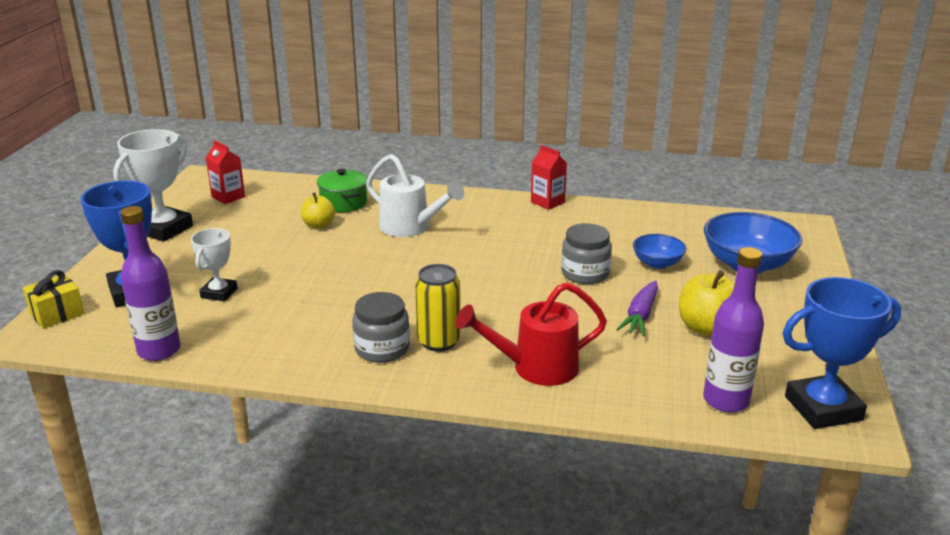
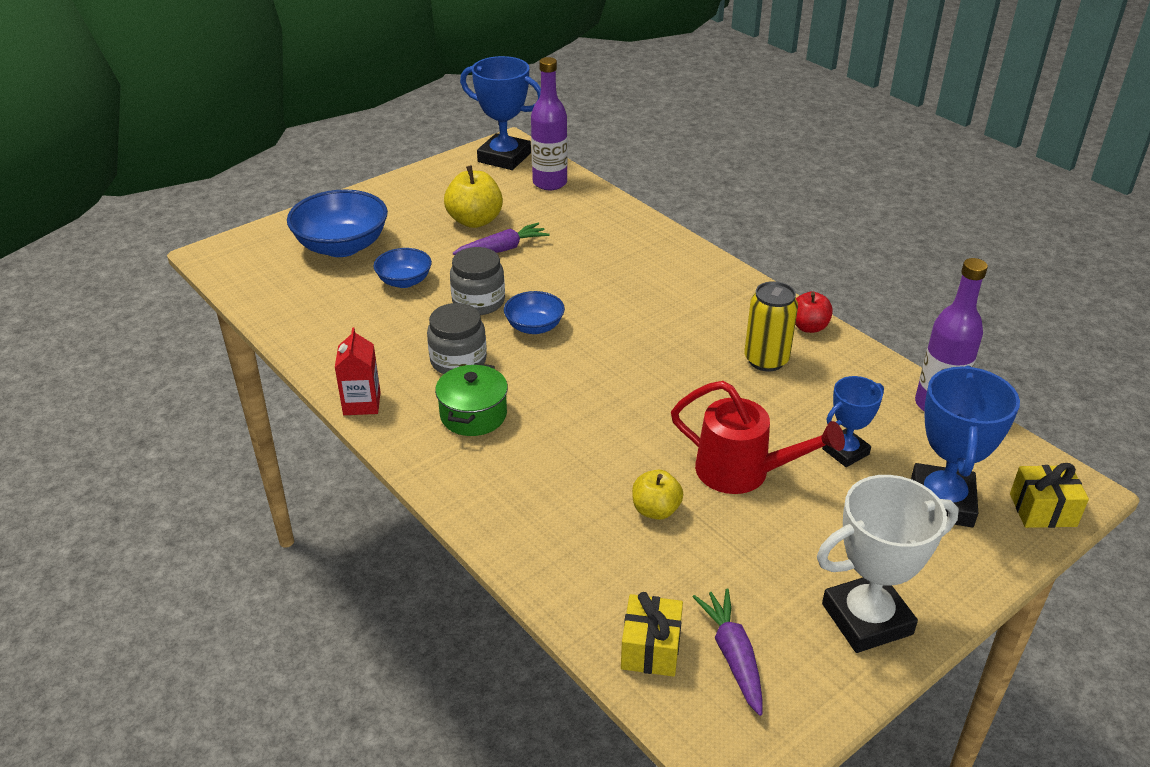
camera: 140 degrees left, 10 degrees up
(219, 293) = (845, 451): white trophy -> blue trophy
(228, 197) = (733, 656): red carton -> purple carrot
(270, 186) = (651, 649): none -> yellow gift
(309, 367) = (808, 327): none -> red apple
(343, 203) = (585, 540): green pot -> green pot (473, 415)
(382, 349) = (735, 315): grey jar -> grey jar (458, 361)
(411, 228) = (556, 445): white watering can -> none
(439, 341) = (683, 301): yellow can -> yellow can (766, 360)
(520, 275) = (534, 327): none -> blue bowl
(535, 368) = (637, 250): red watering can -> red watering can (743, 472)

